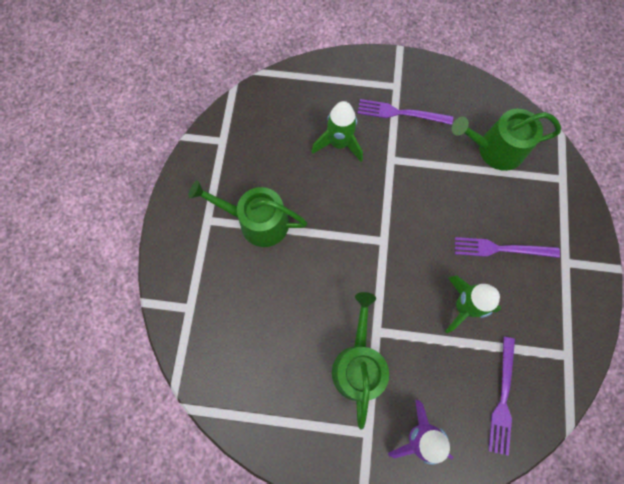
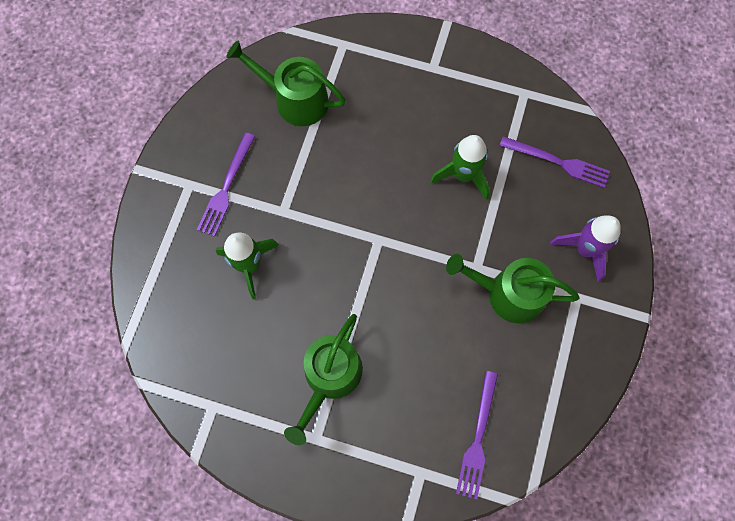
camera: 80 degrees left, 0 degrees up
(495, 149) = (295, 100): green watering can -> green watering can turned 105 degrees clockwise
(501, 249) = (408, 123): purple fork -> purple fork (477, 438)

